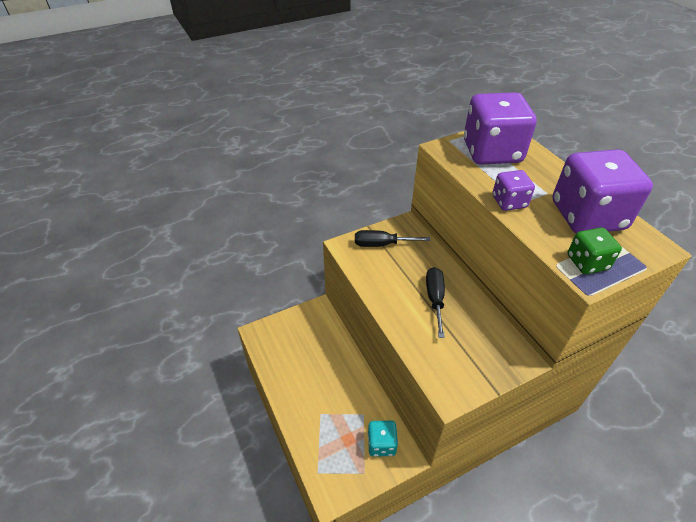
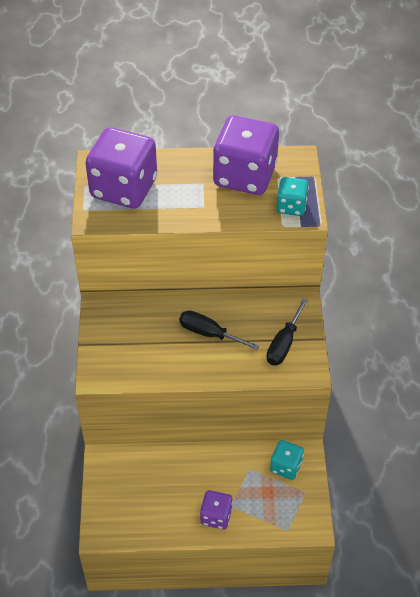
camera: 65 degrees left, 5 degrees up
(381, 244) = (114, 344): black screwdriver -> black screwdriver (284, 344)
(509, 202) = (198, 214): purple dice -> purple dice (216, 516)
(587, 262) = (291, 206): green dice -> turquoise dice

